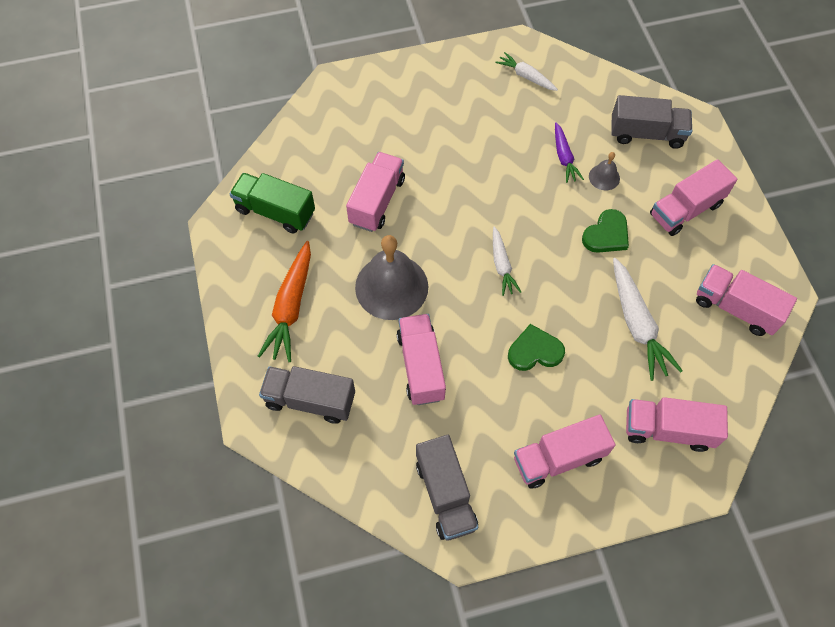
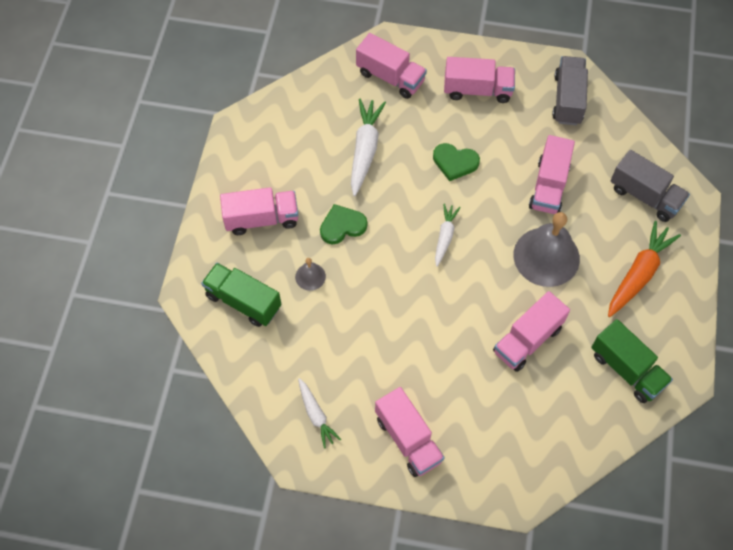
camera: 155 degrees left, 0 degrees up
(564, 157) = (333, 311): purple carrot -> none
(646, 134) = (243, 301): grey truck -> green truck
(735, 308) = (282, 131): pink truck -> pink truck (408, 439)

